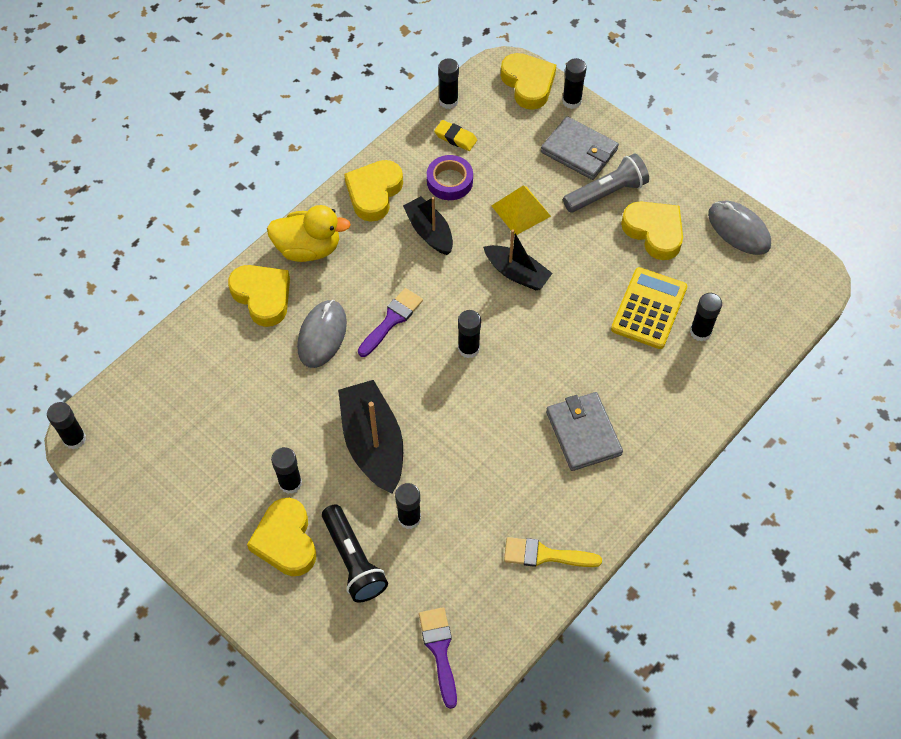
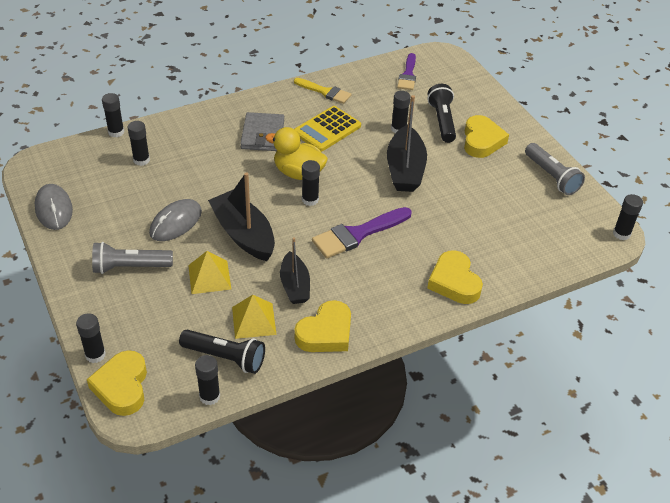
camera: 160 degrees left, 15 degrees down
(176, 507) = (551, 176): none -> grey flashlight
(290, 483) = (469, 166): black glue stick -> black glue stick (116, 132)
(308, 248) = (403, 306): yellow duck -> yellow duck (298, 173)
(322, 335) = (415, 241): grey mouse -> grey mouse (176, 222)
(392, 320) = (357, 234): purple brush -> purple brush, size x1.51
(449, 181) = (254, 320): purple tape -> yellow pyramid
(455, 138) = (225, 357): yellow eraser -> black flashlight
(517, 273) = (243, 234): black boat -> black boat, size x1.56
(579, 151) = (125, 308): grey wallet -> none
(649, 308) = (164, 183): yellow calculator -> yellow calculator (327, 129)
(654, 232) = (117, 228): yellow heart -> none

